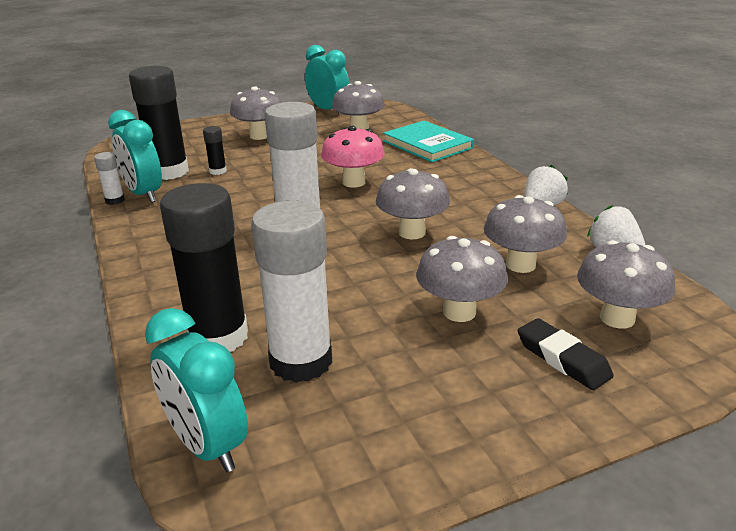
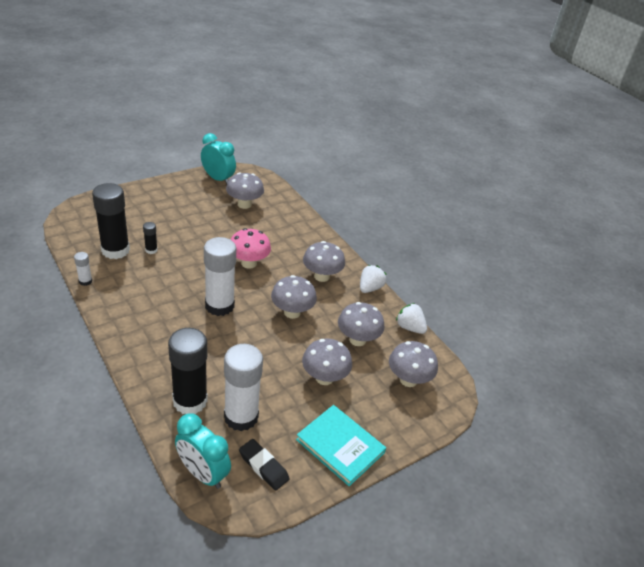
camera: 15 degrees left, 10 degrees up
(144, 194) = (104, 275): turquoise clock -> none
(259, 136) = (172, 209): grey mushroom -> grey mushroom (321, 276)
(427, 145) = (295, 223): turquoise book -> turquoise book (340, 446)
(562, 359) = (379, 409): black eraser -> black eraser (263, 466)

